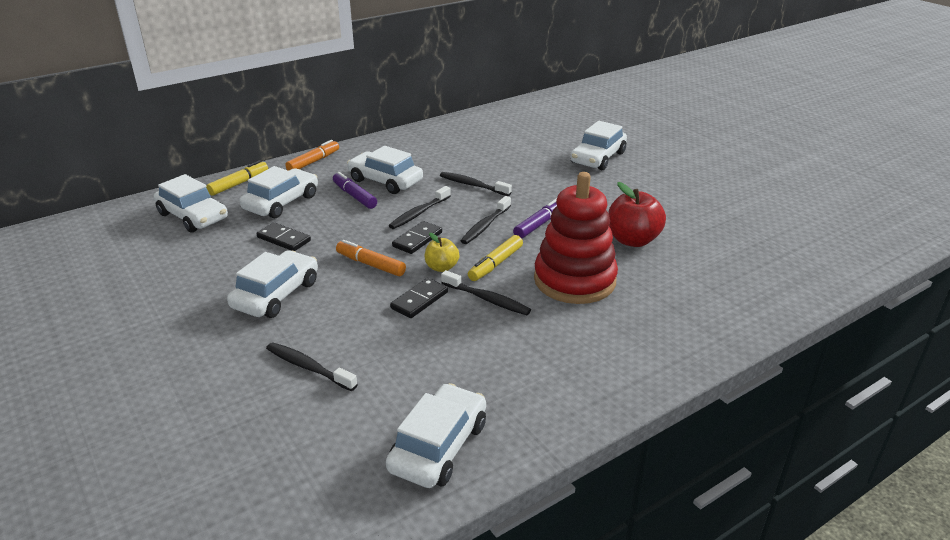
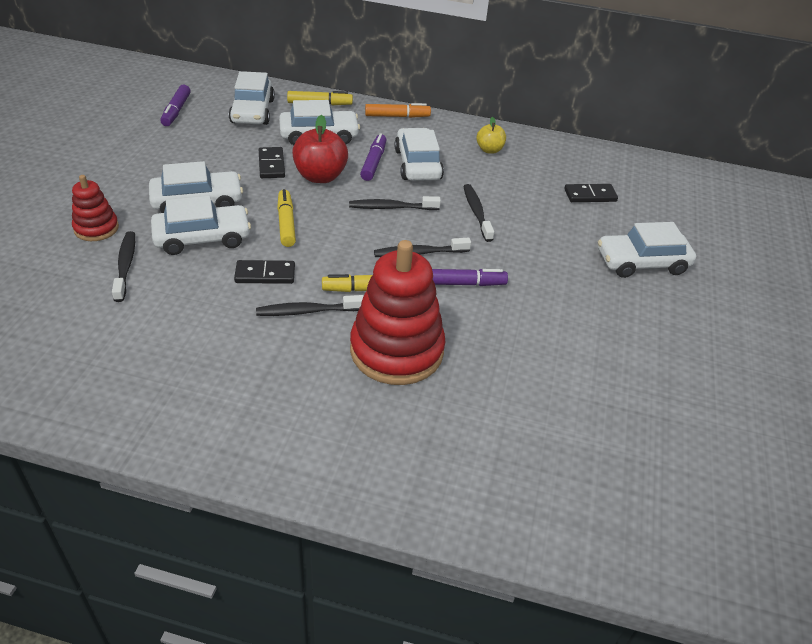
camera: 45 degrees right, 10 degrees up
(121, 252) = (176, 111): none -> purple marker
(229, 364) = (96, 228): none -> red stacking toy
(370, 264) = (286, 223): orange marker -> yellow marker
(417, 239) = (350, 227): black domino -> black domino (590, 195)
(438, 446) = (88, 382): white car -> white car (202, 238)
(441, 267) = (325, 262): yellow apple -> yellow apple (489, 150)
(487, 299) = (307, 311): black toothbrush -> black toothbrush turned 90 degrees clockwise
(633, 240) = (515, 358): red apple -> red apple (320, 176)

